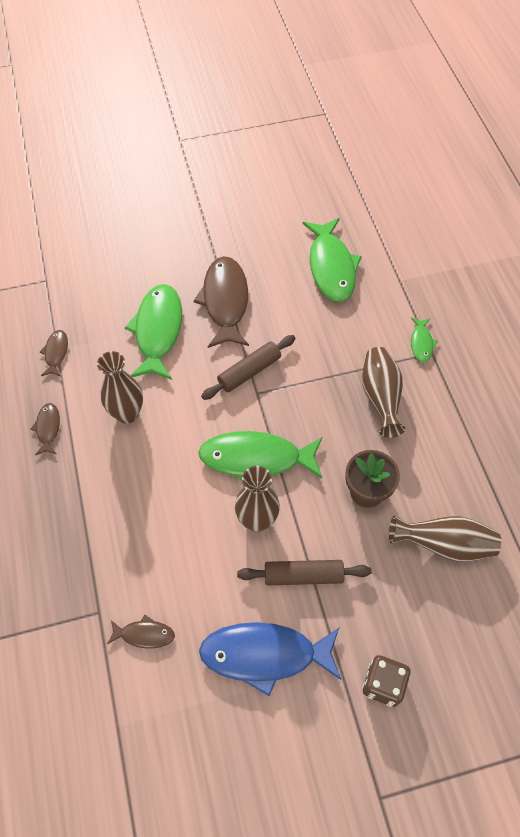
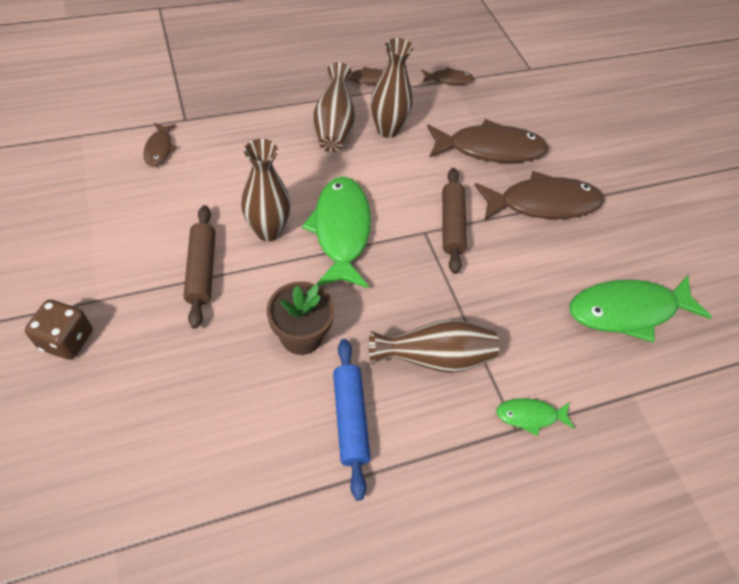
camera: 80 degrees right, 5 degrees down
(158, 331) = (490, 149): green fish -> brown fish
(249, 371) = (452, 225): brown rolling pin -> brown rolling pin turned 45 degrees clockwise
(265, 655) = (122, 236): blue fish -> none
(435, 457) = (350, 419): none -> blue rolling pin
(444, 545) = (226, 419): brown vase -> brown vase (334, 126)

